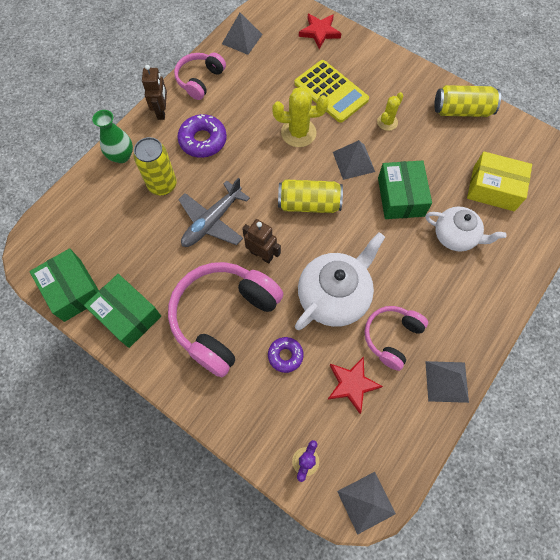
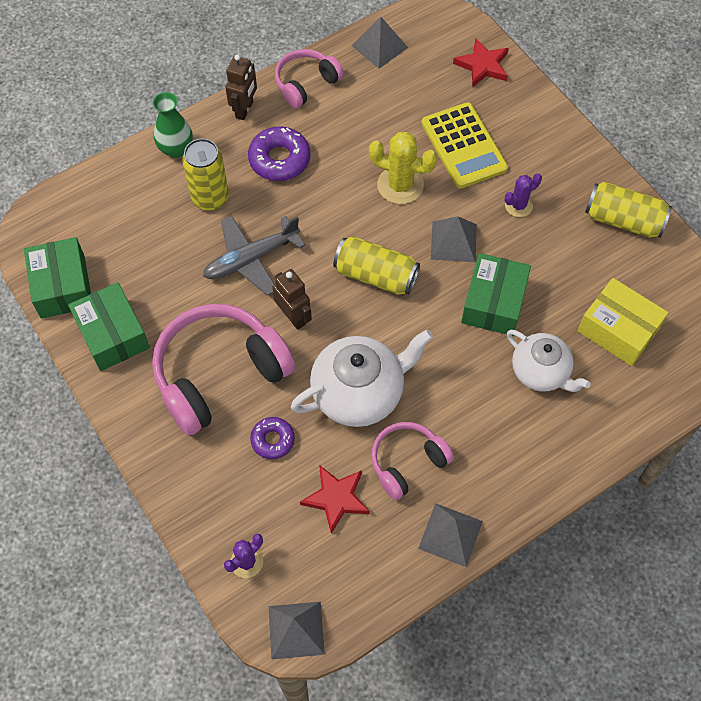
camera: 20 degrees right, 5 degrees down
(387, 122) = (518, 205): yellow cactus -> purple cactus

